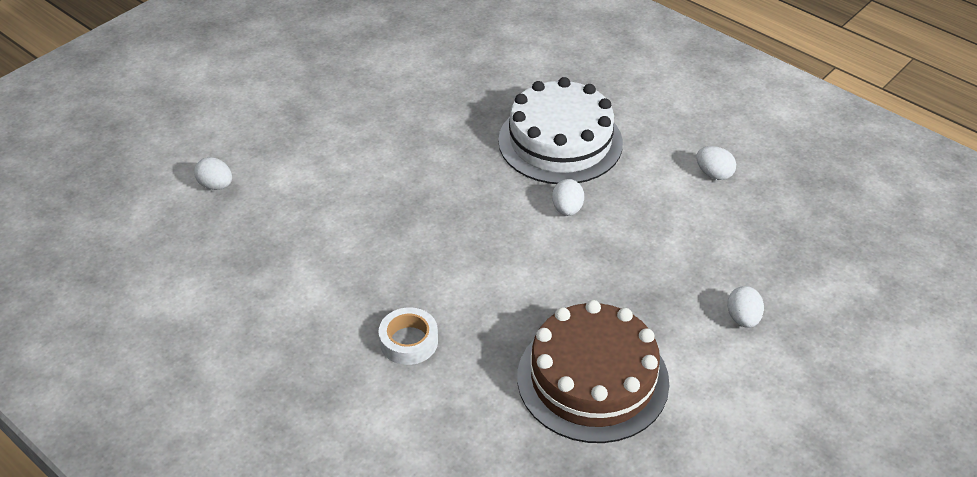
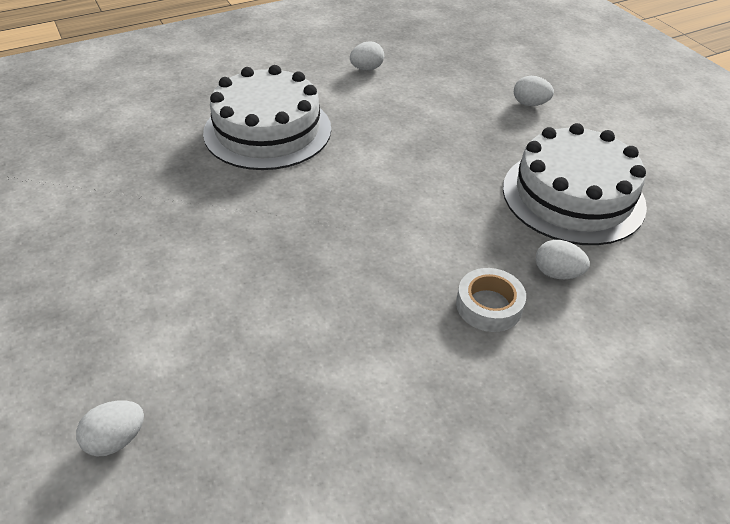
camera: 70 degrees left, 0 degrees up
(567, 209) = (360, 152): white egg -> white egg (557, 273)
(592, 379) = (573, 196): brown cake -> white cake

